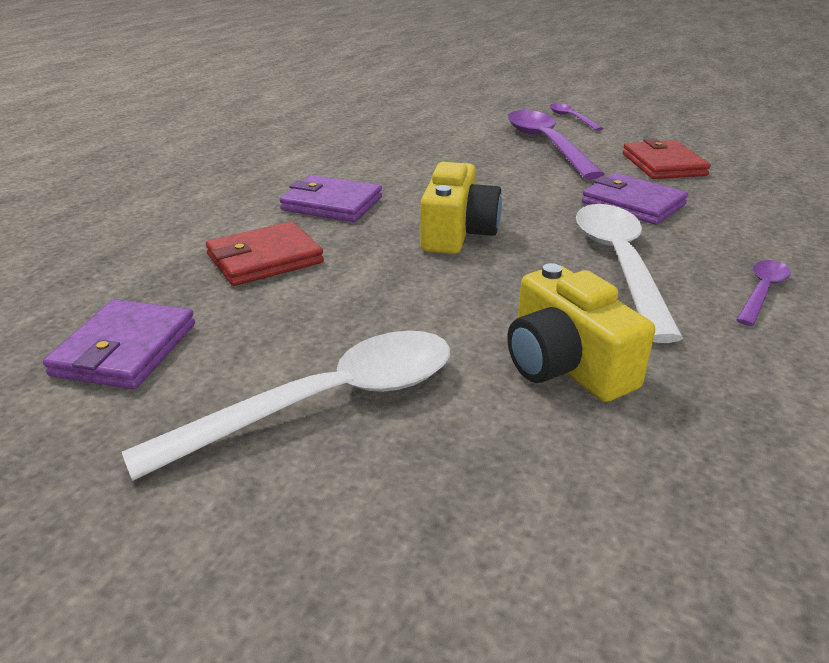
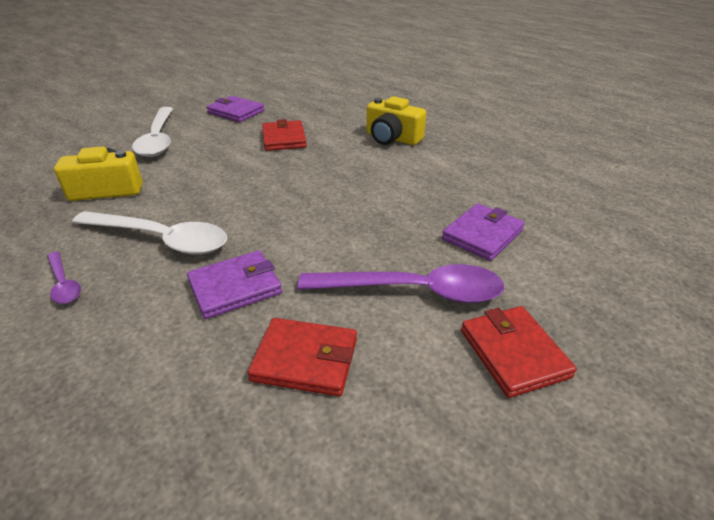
camera: 110 degrees right, 5 degrees up
(332, 204) = (340, 162): purple wallet -> purple wallet (482, 235)
(457, 233) = (262, 193): yellow camera -> yellow camera (392, 138)
(571, 118) = (513, 353): purple spoon -> red wallet

